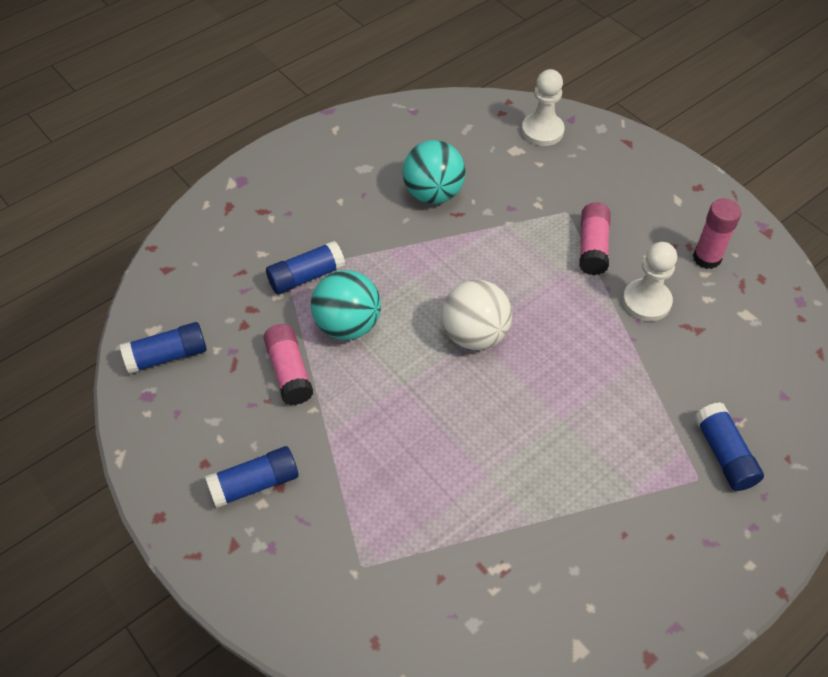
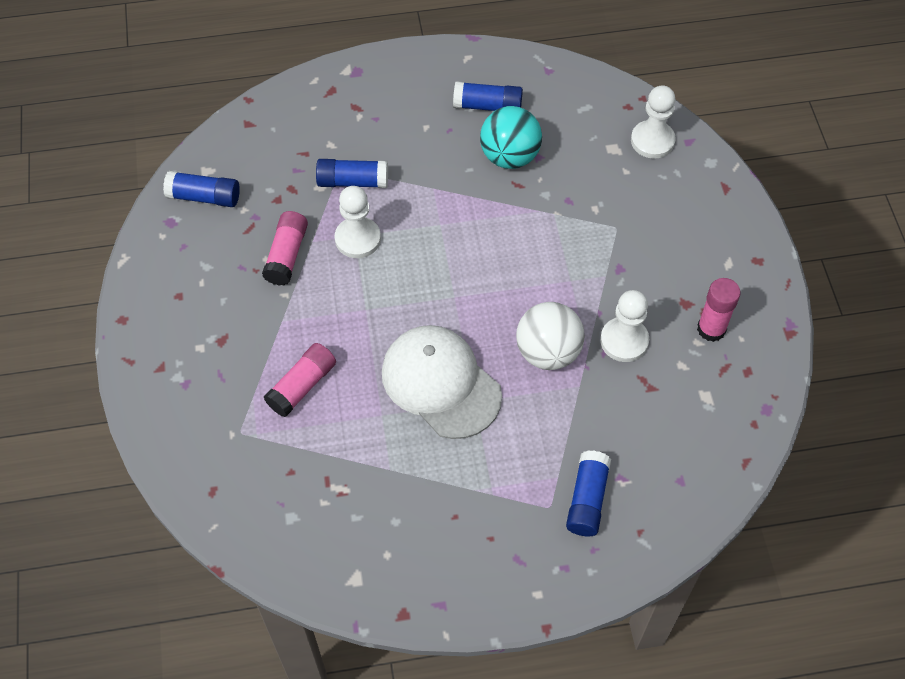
camera: 30 degrees right, 5 degrees up
(255, 484) = (204, 330): blue glue stick -> blue glue stick (487, 106)
(347, 325) = (357, 239): turquoise ball -> white pawn
(474, 334) = (454, 297): white ball -> white ball (548, 352)
(520, 418) = (441, 383): none -> white cap
(592, 247) = (614, 270): pink glue stick -> pink glue stick (302, 386)

